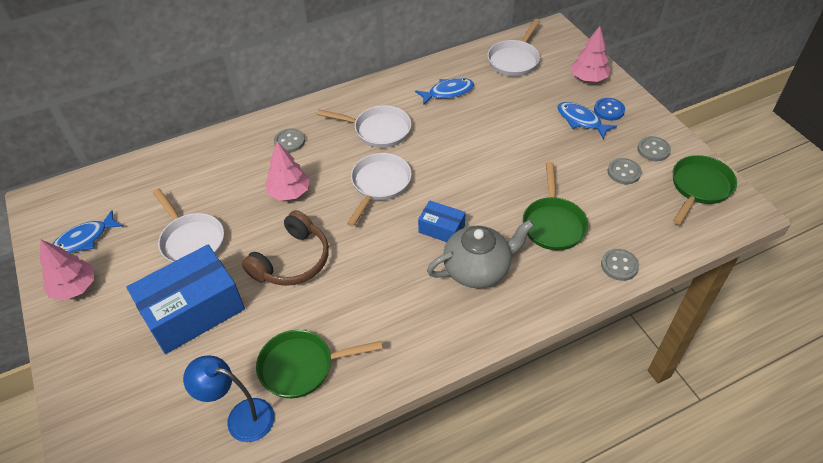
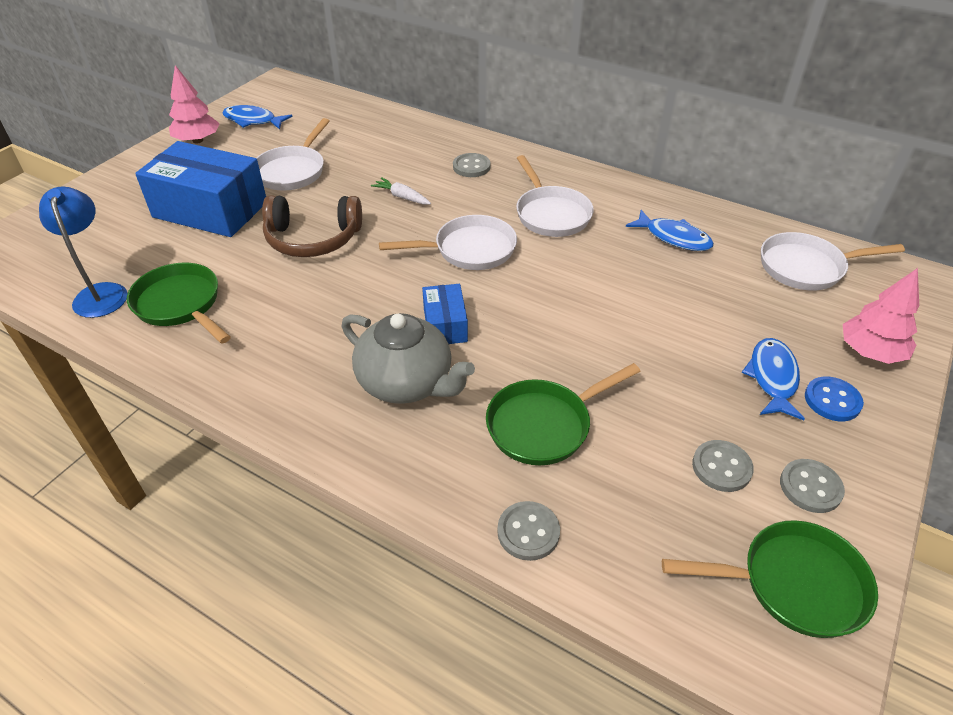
camera: 55 degrees right, 5 degrees down
(289, 192) = (402, 197): pink tree -> white carrot

